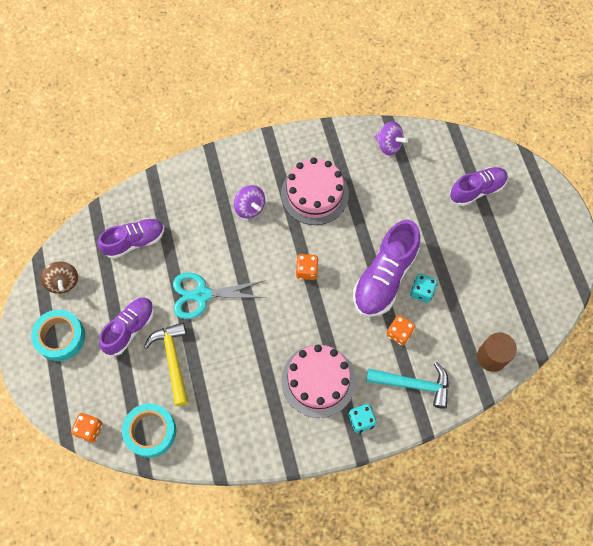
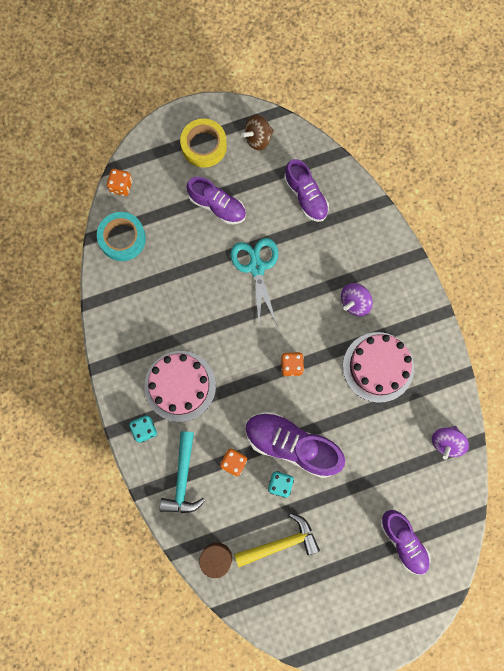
camera: 85 degrees right, 10 degrees up
(60, 337) = (204, 146): turquoise tape -> yellow tape
(173, 360) = (190, 249): yellow hammer -> yellow hammer (281, 543)

